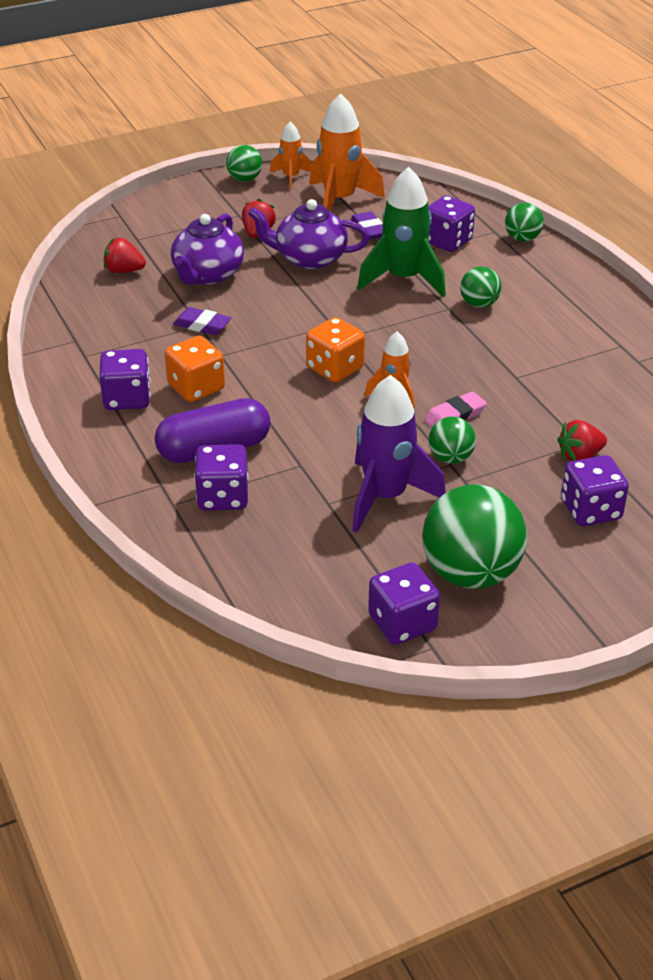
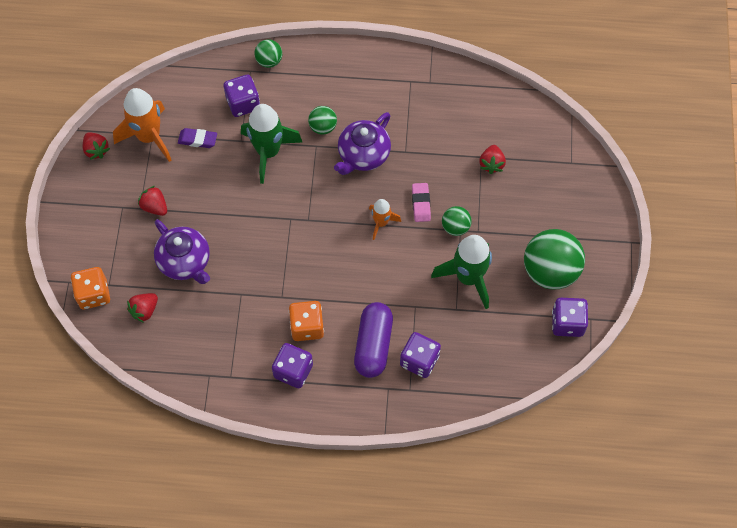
camera: 60 degrees left, 25 degrees up
(202, 325) = (242, 292): purple eraser -> none
(245, 179) = (77, 180): green ball -> none
(291, 177) = (96, 150): orange rocket -> red strawberry
(309, 258) = (207, 192): purple teapot -> purple teapot (363, 155)
(335, 368) = (336, 241): orange dice -> orange dice (93, 294)
(385, 497) = (468, 278): purple rocket -> green rocket
(590, 510) = (536, 186): purple dice -> none

